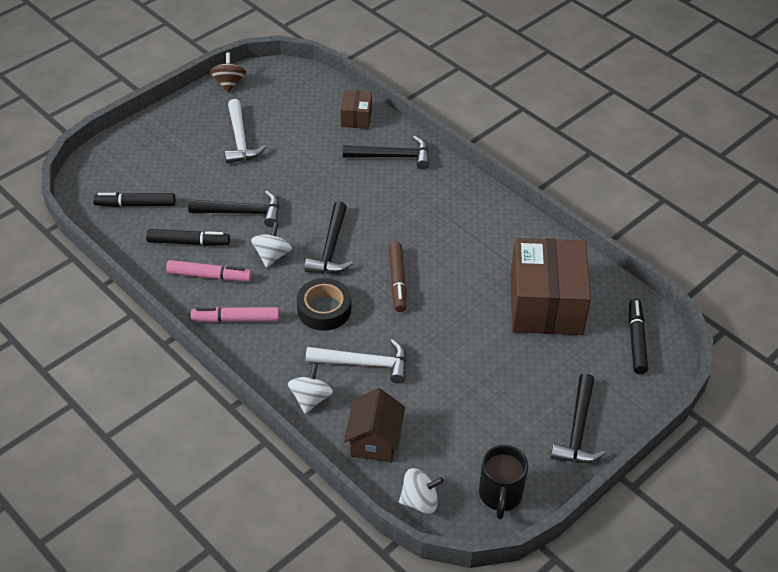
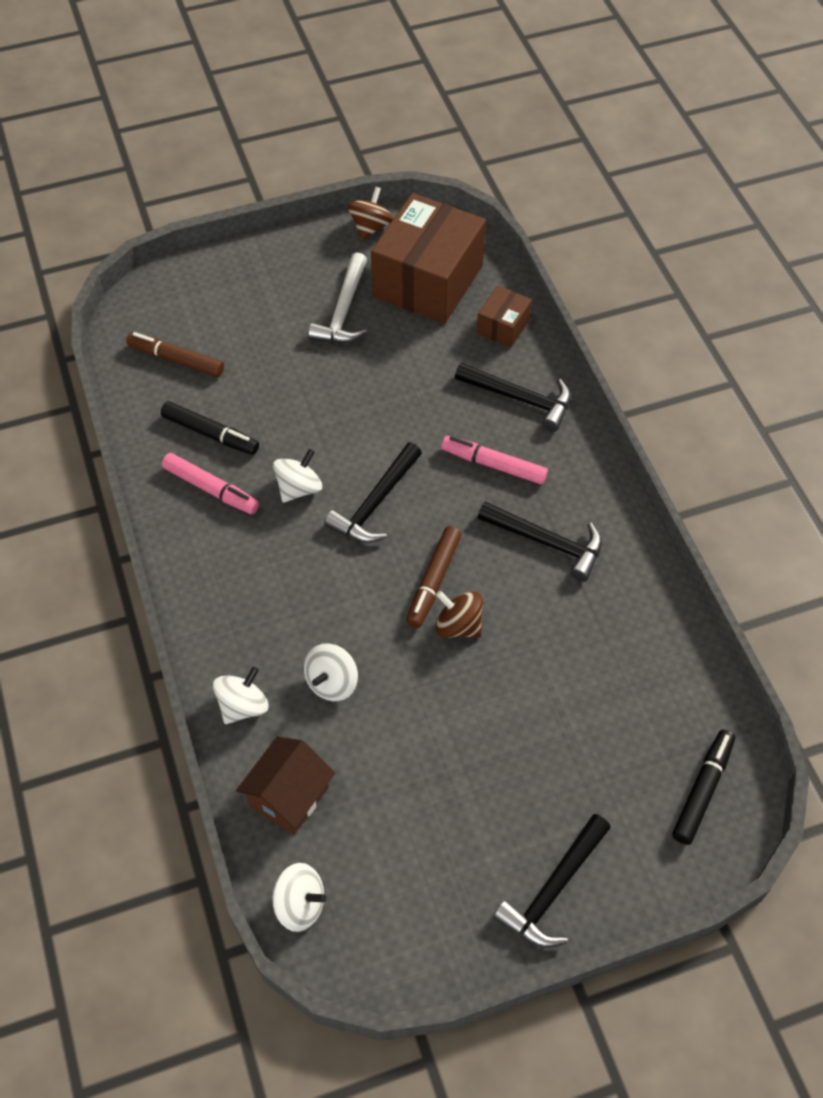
camera: 25 degrees right, 10 degrees up
(135, 204) = (176, 360): black marker -> brown marker
(236, 319) = (212, 560): pink marker -> pink marker (493, 465)
(241, 212) = (293, 414): black hammer -> black hammer (547, 542)
(324, 309) = (323, 587): black tape -> none
(364, 363) = (332, 682): white hammer -> white spinning top
(429, 301) = (458, 625): none -> brown spinning top
(500, 495) = (403, 940): black mug -> none
(546, 304) = (607, 688): brown box -> brown box (428, 281)

